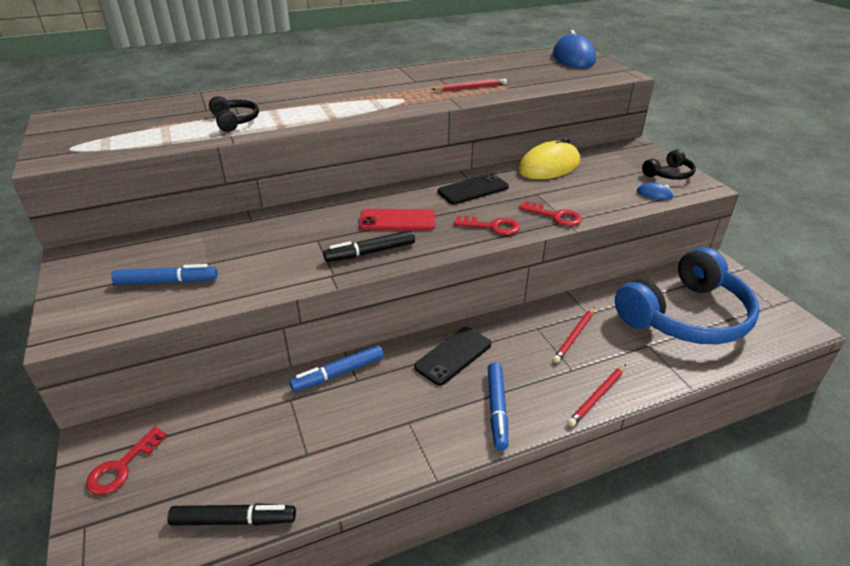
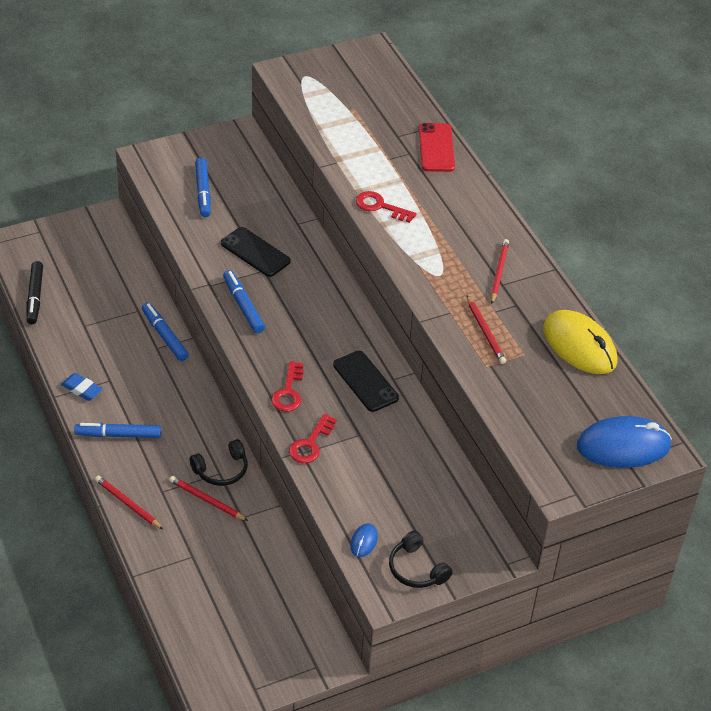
camera: 85 degrees right, 10 degrees up
(122, 466) = (82, 236): red key -> red key (380, 206)
(235, 121) = (370, 159): black headphones -> black headphones (221, 470)
(370, 252) = (243, 306): black marker -> blue marker
(397, 221) = (298, 322): red phone -> red phone (436, 148)
(402, 82) = (498, 272): none -> red pencil
(424, 449) = (82, 389): none -> blue eraser
(453, 356) = (183, 409): black phone -> black phone (255, 252)
(549, 166) = (428, 454): yellow mouse -> yellow mouse (579, 346)
(686, 316) = (235, 600): blue headphones -> none

